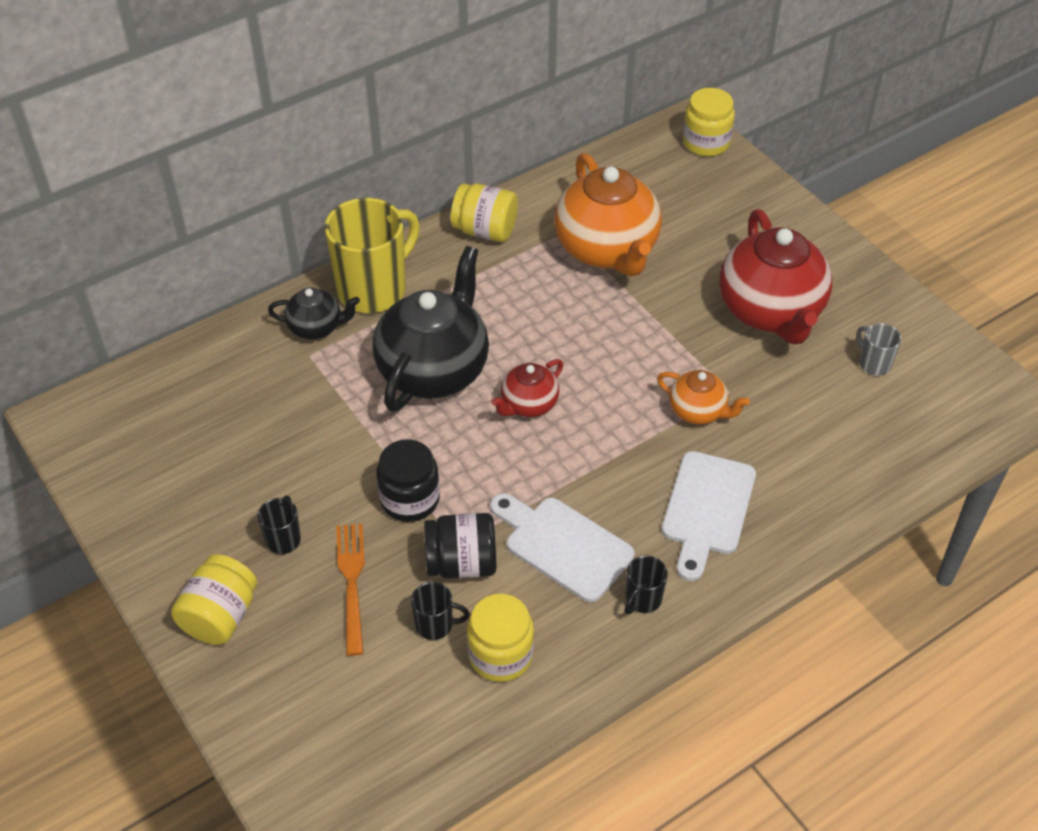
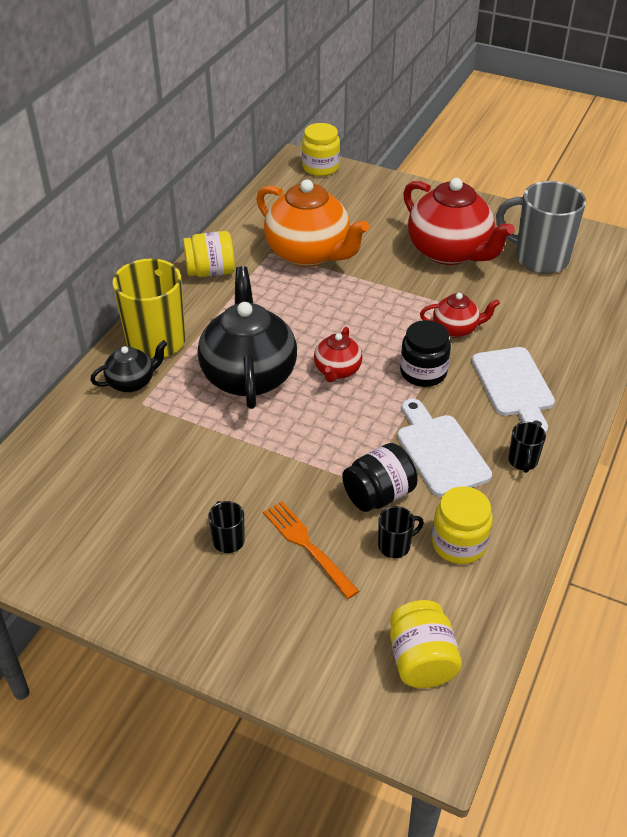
camera: 30 degrees left, 5 degrees down
(220, 616) = (222, 620): yellow jar -> yellow jar (421, 660)
(410, 499) = (303, 469): black jar -> black jar (423, 372)
(563, 546) = (440, 451): white cutting board -> white cutting board turned 60 degrees clockwise
(698, 411) = (456, 329): orange teapot -> red teapot
(873, 363) = (539, 258): grey mug -> grey mug, size x2.25

